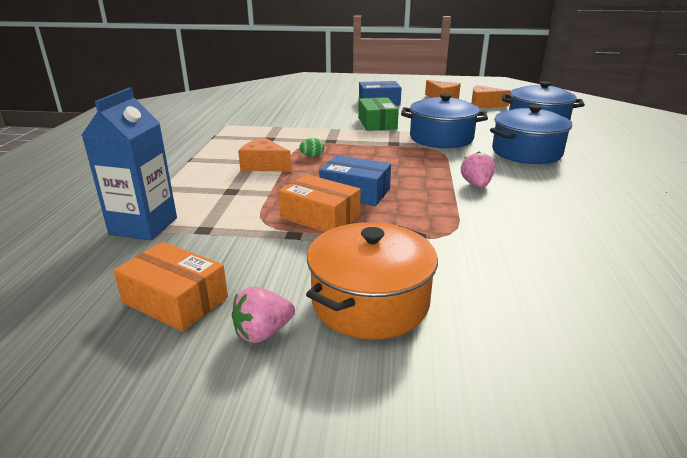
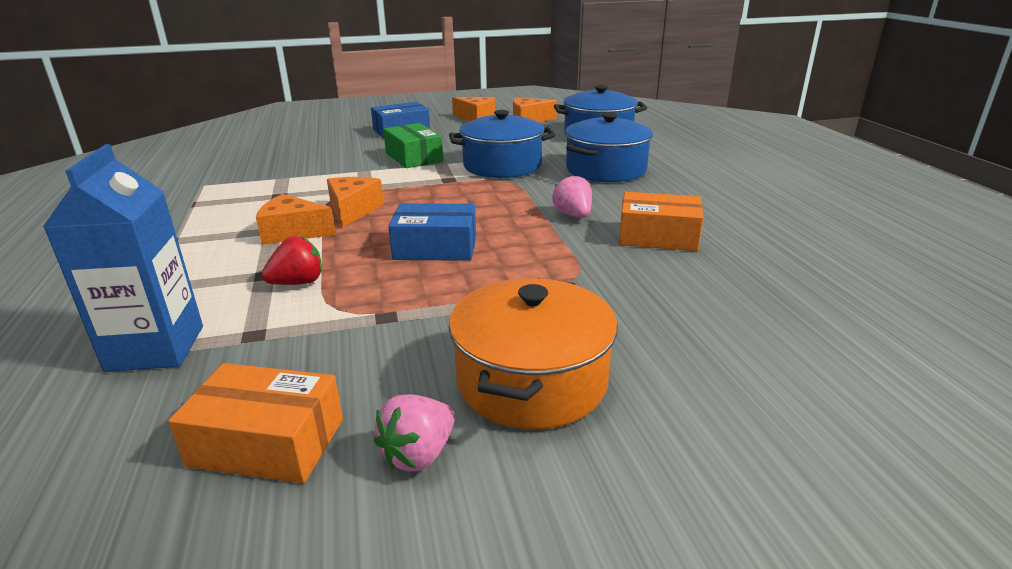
camera: 20 degrees left, 0 degrees up
(249, 200) = (298, 283): none -> red strawberry
(312, 156) = (353, 210): green egg -> orange cheese
(320, 217) = (408, 287): orange box -> orange box (658, 236)

